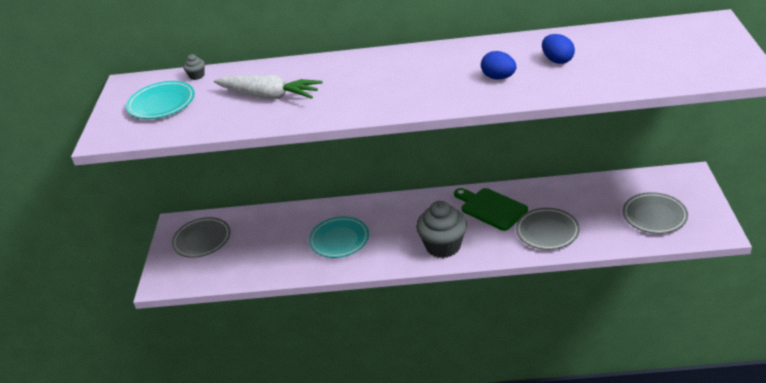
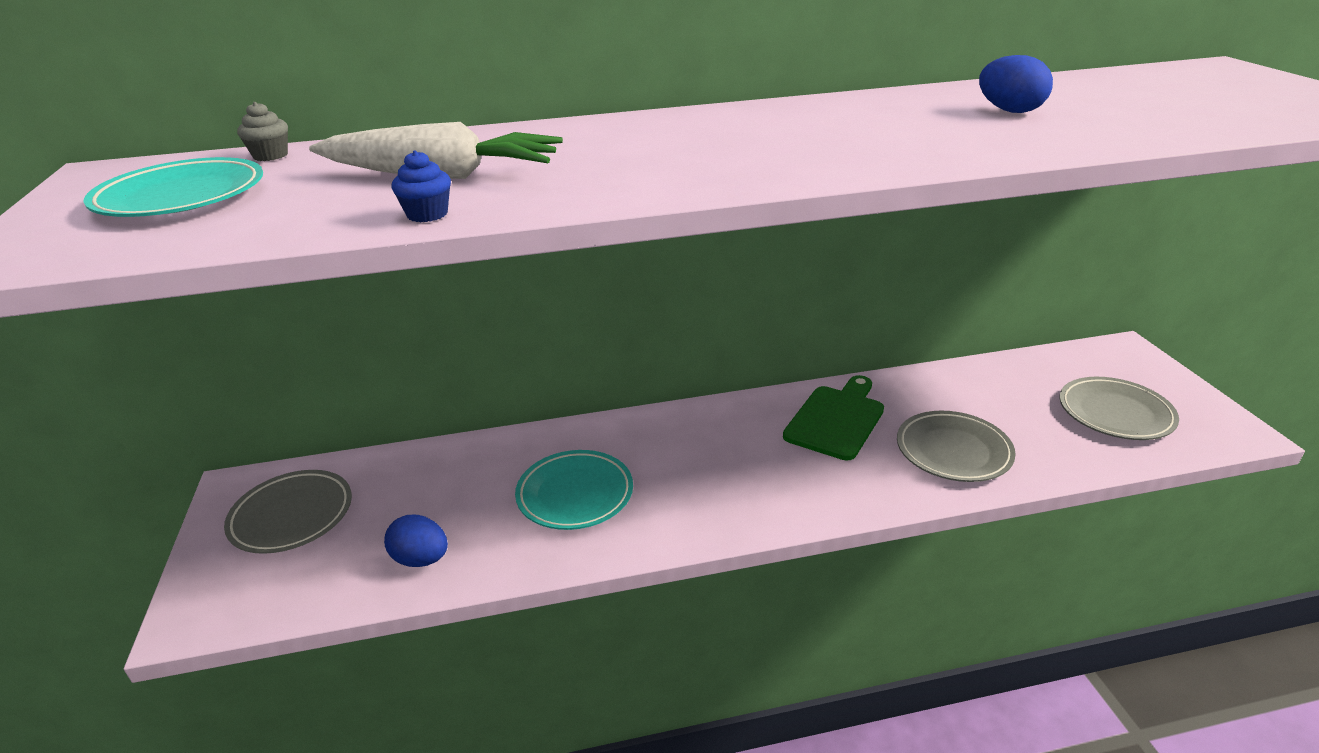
camera: 15 degrees left, 5 degrees down
(259, 122) = (427, 214): none -> blue cupcake
(443, 246) = (778, 490): grey cupcake -> none
(491, 208) = (836, 419): green cutting board -> green cutting board turned 90 degrees clockwise
(498, 77) = (920, 133): blue egg -> blue egg (421, 559)

